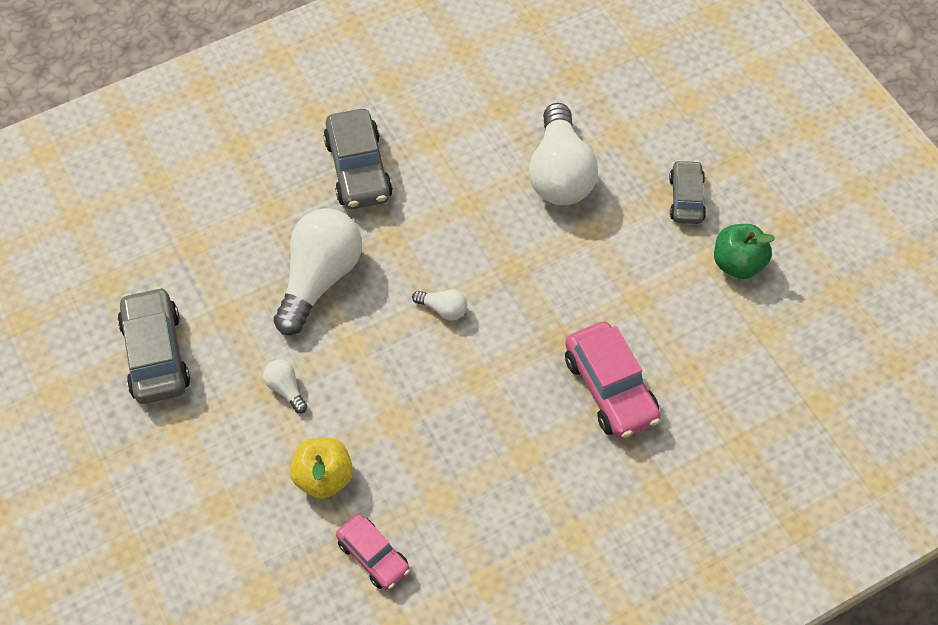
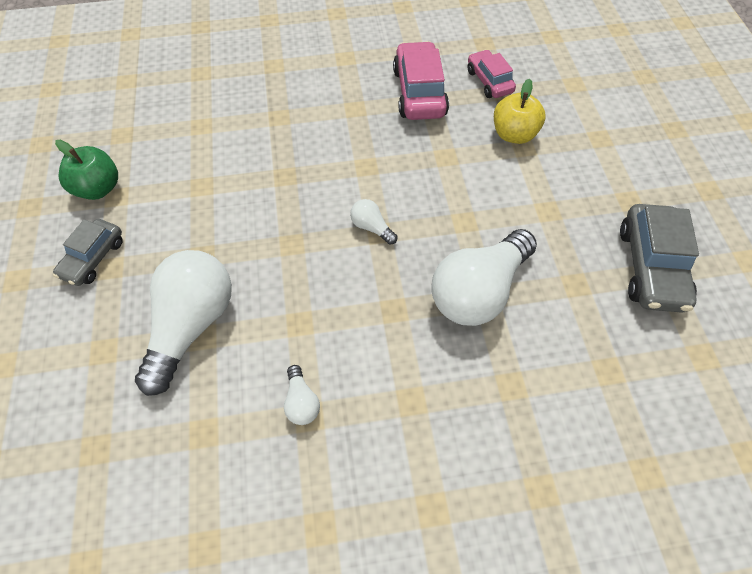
camera: 160 degrees left, 0 degrees up
(286, 389) = (531, 203): white light bulb -> white light bulb (301, 402)
(358, 169) = (402, 404): grey car -> none
(610, 388) = (267, 130): pink car -> pink car (419, 92)

